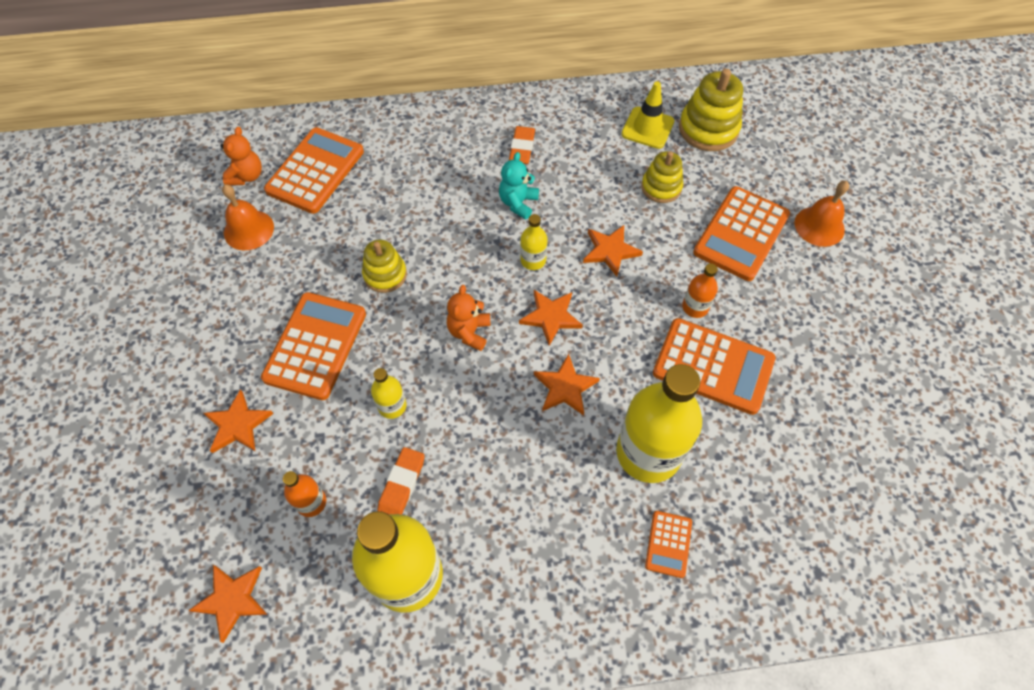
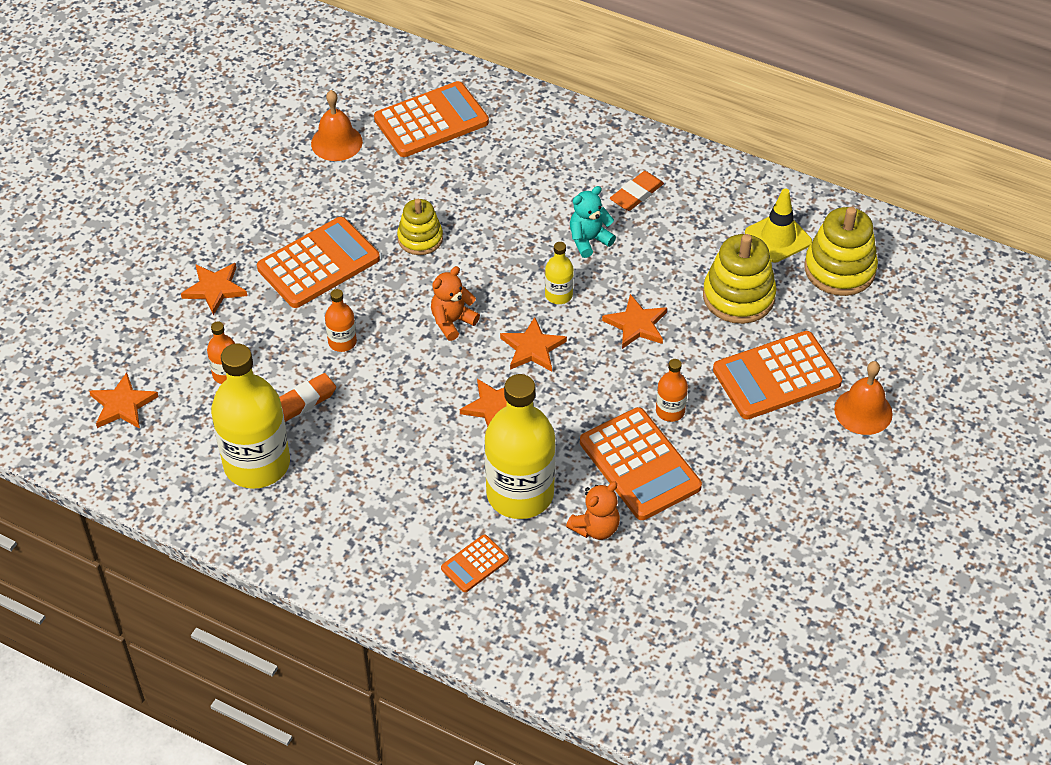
camera: 35 degrees right, 10 degrees down
(247, 176) = (369, 96): orange teddy bear -> orange teddy bear (595, 528)
(392, 406) = (342, 342): yellow bottle -> orange bottle
(661, 187) = (738, 296): yellow stacking toy -> yellow stacking toy, size x1.55

